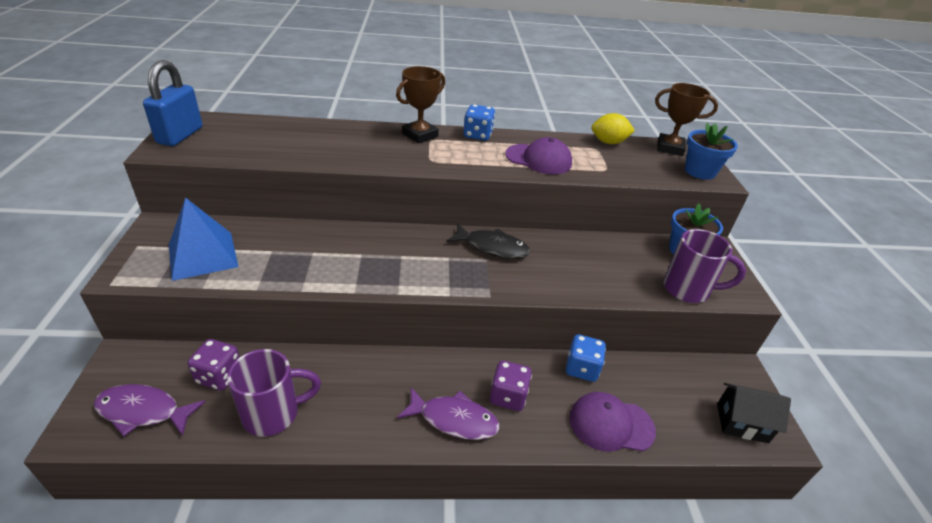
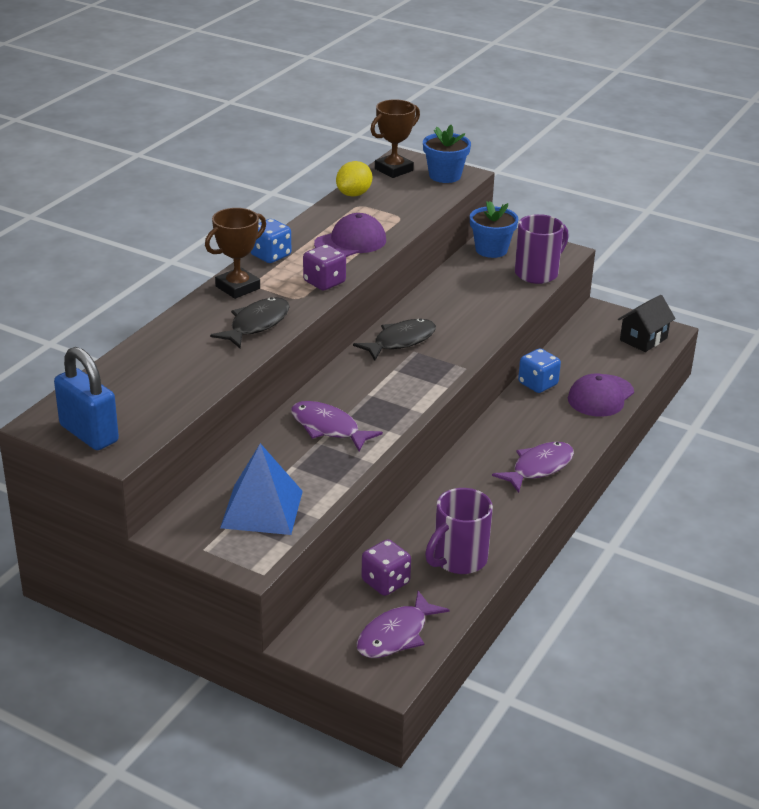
camera: 55 degrees left, 5 degrees down
(273, 414) = (458, 560): purple mug -> purple mug turned 150 degrees counterclockwise
(336, 251) = (328, 428): none -> purple fish
(376, 154) = (256, 324): none -> black fish
(420, 135) = (237, 287): brown trophy -> brown trophy turned 60 degrees clockwise
(508, 396) = (537, 432): purple dice -> purple dice (324, 282)

